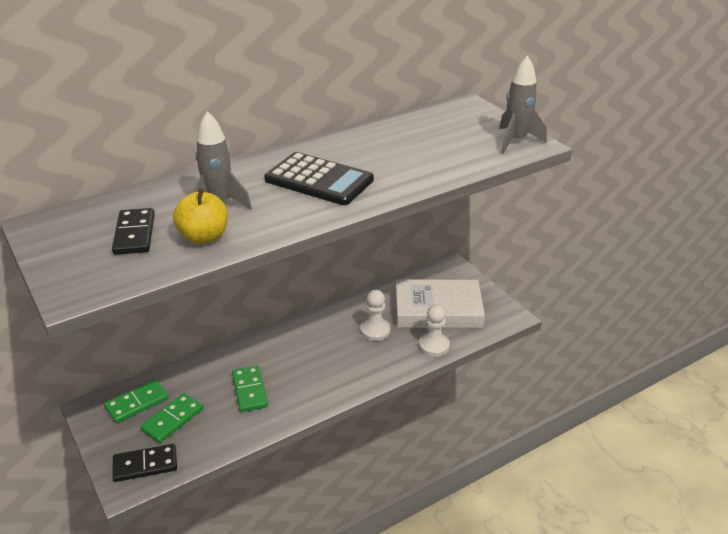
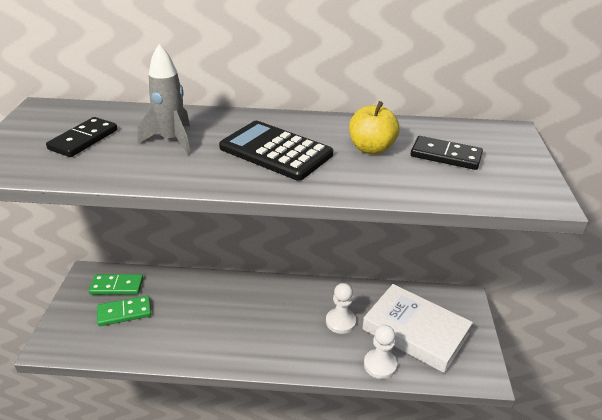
camera: 35 degrees right, 0 degrees up
(145, 465) = (74, 338): black domino -> black domino (445, 156)
(204, 237) = (122, 163): yellow apple -> yellow apple (371, 148)
(249, 390) = (196, 320): green domino -> none
(319, 180) = (276, 151): black calculator -> black calculator turned 150 degrees clockwise
(516, 141) = (524, 187): grey rocket -> none

